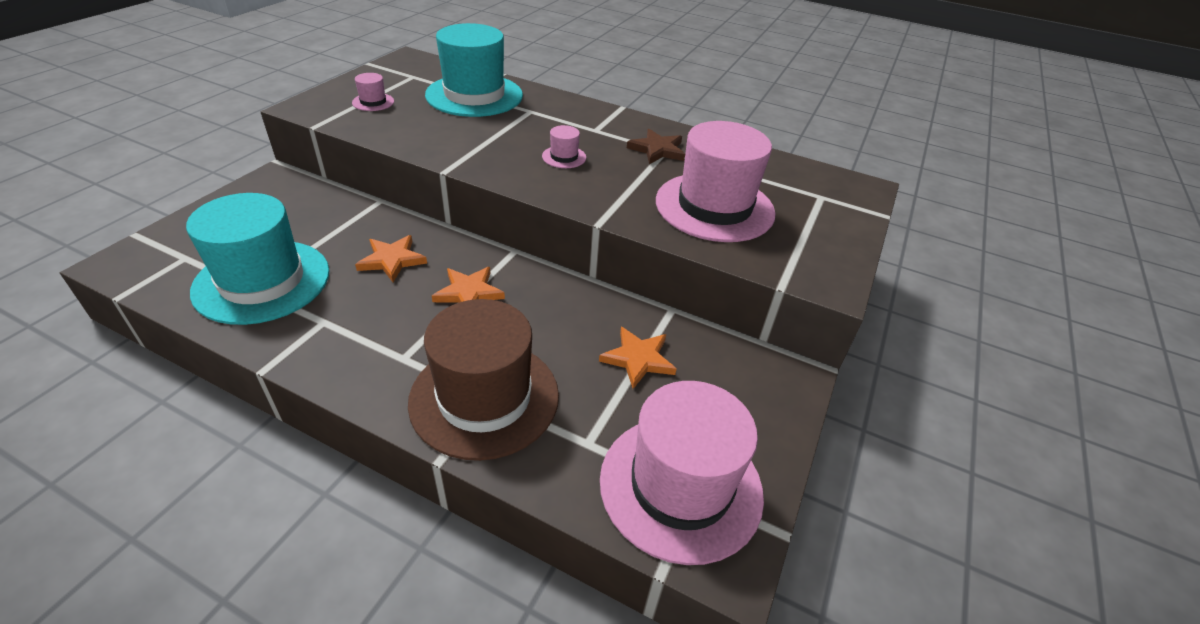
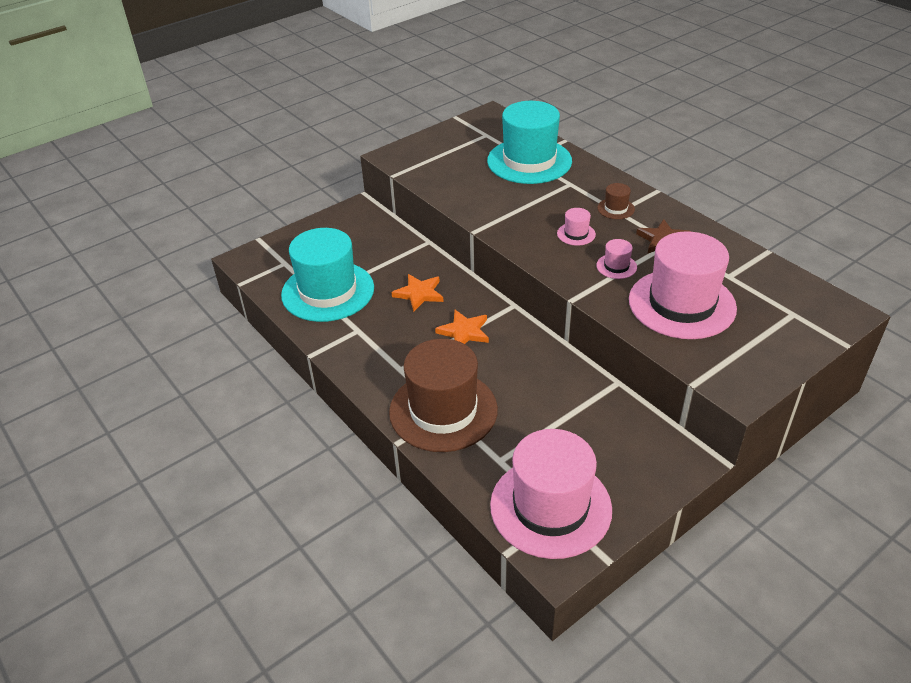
camera: 30 degrees right, 0 degrees up
(373, 102) = (445, 157): pink hat -> pink hat (616, 266)
(591, 127) = (616, 208): none -> brown hat
(638, 359) = (568, 413): orange star -> none

